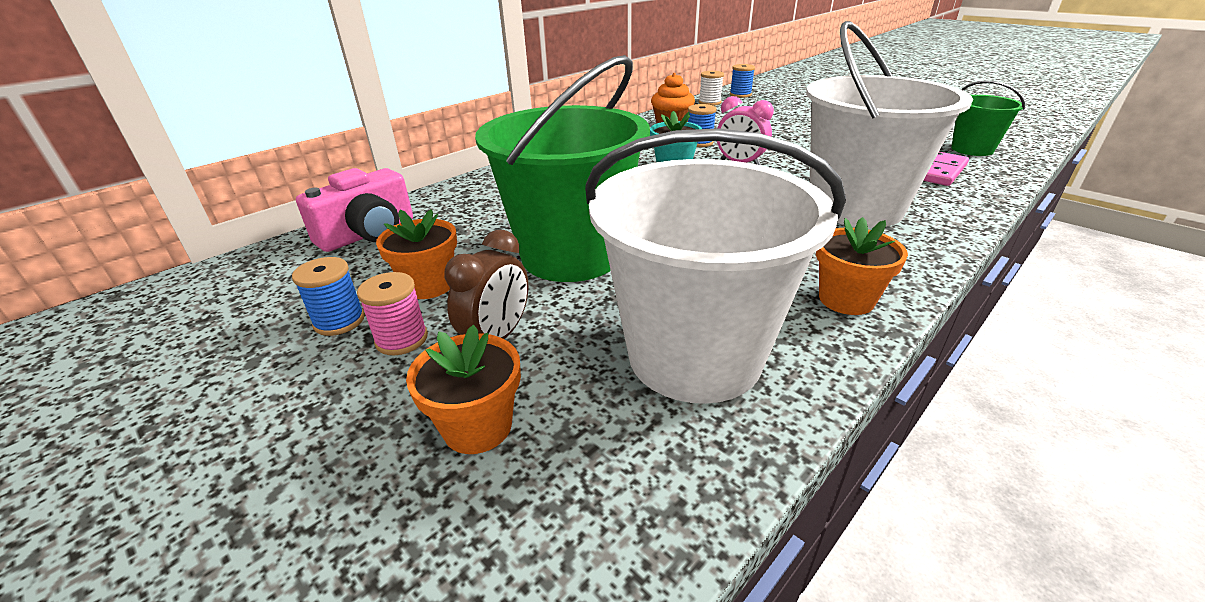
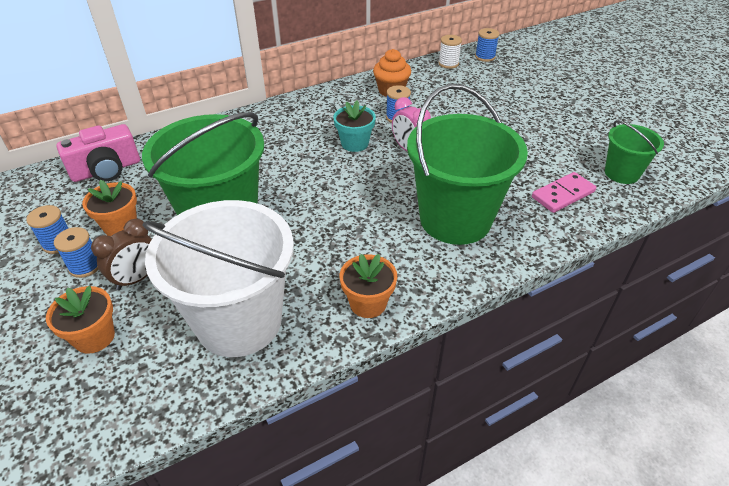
camera: 15 degrees right, 10 degrees up
(401, 339) = (85, 266): pink spool -> blue spool
(855, 207) = (455, 219): white bucket -> green bucket

